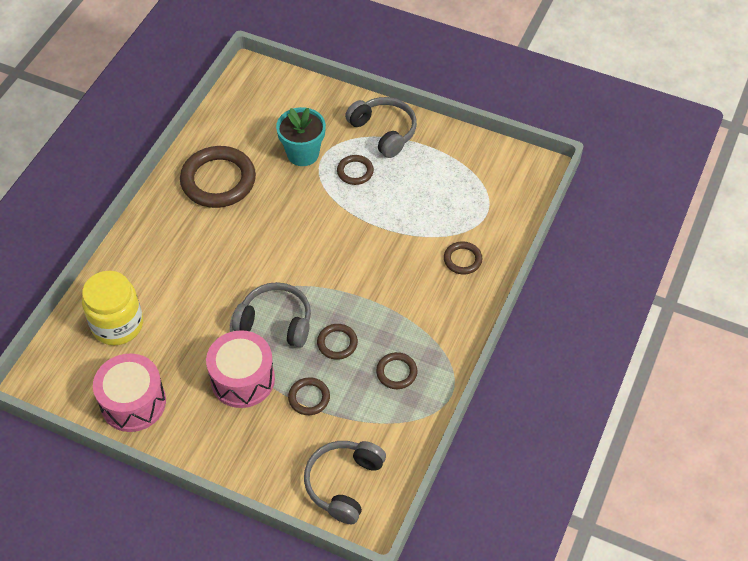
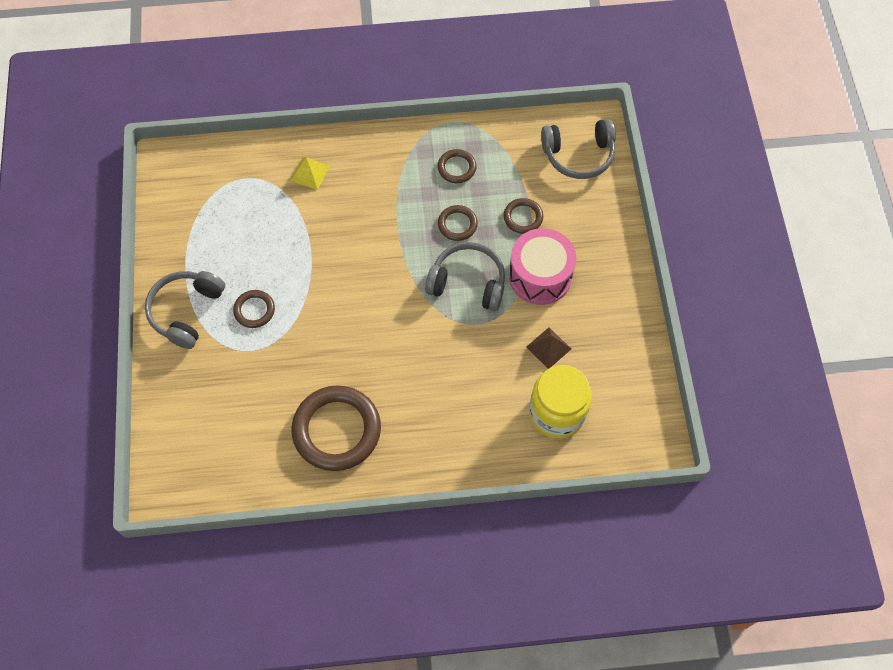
camera: 120 degrees left, 10 degrees up
(133, 402) = (620, 347): pink drum -> none
(174, 349) = (548, 347): none -> brown pyramid
(275, 322) = (468, 283): grey headphones -> grey headphones turned 120 degrees clockwise
(303, 154) = (257, 370): turquoise flower pot -> none
(462, 259) = (310, 173): brown ring -> yellow pyramid

